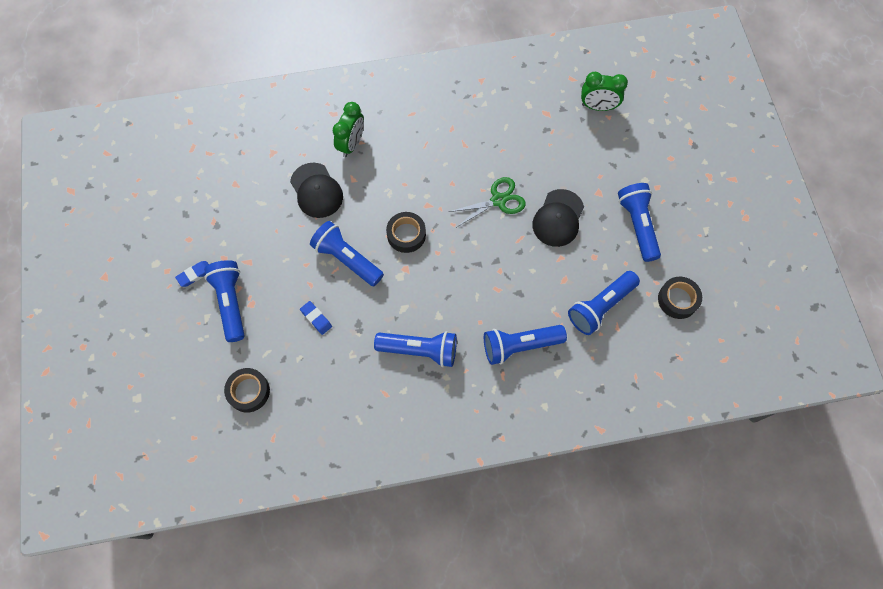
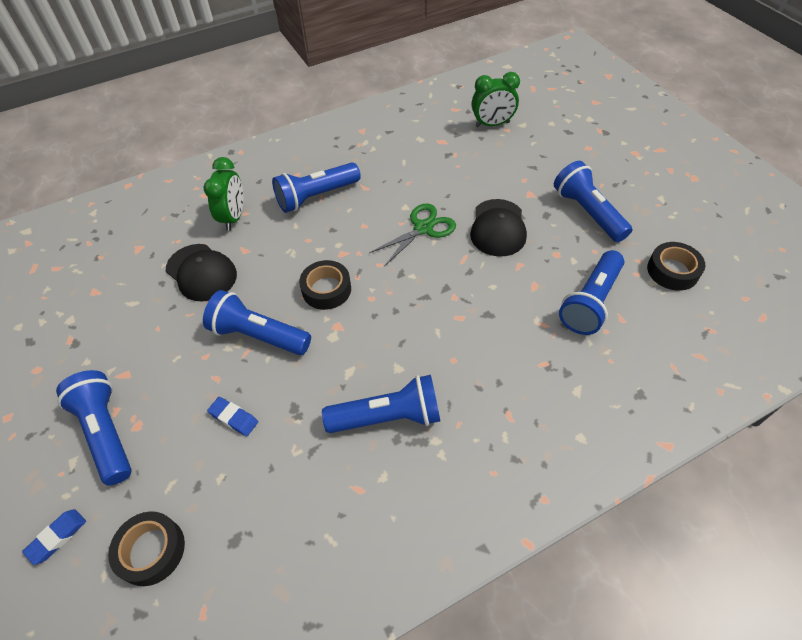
camera: 15 degrees left, 15 degrees down
(195, 275) = (49, 411): blue eraser -> blue eraser (57, 537)
(520, 346) = (515, 373): blue flashlight -> blue flashlight (316, 196)

